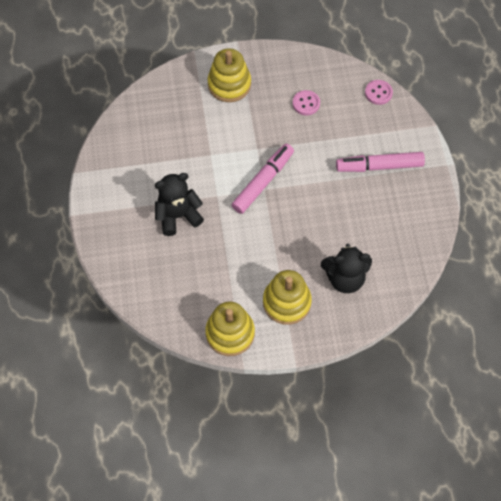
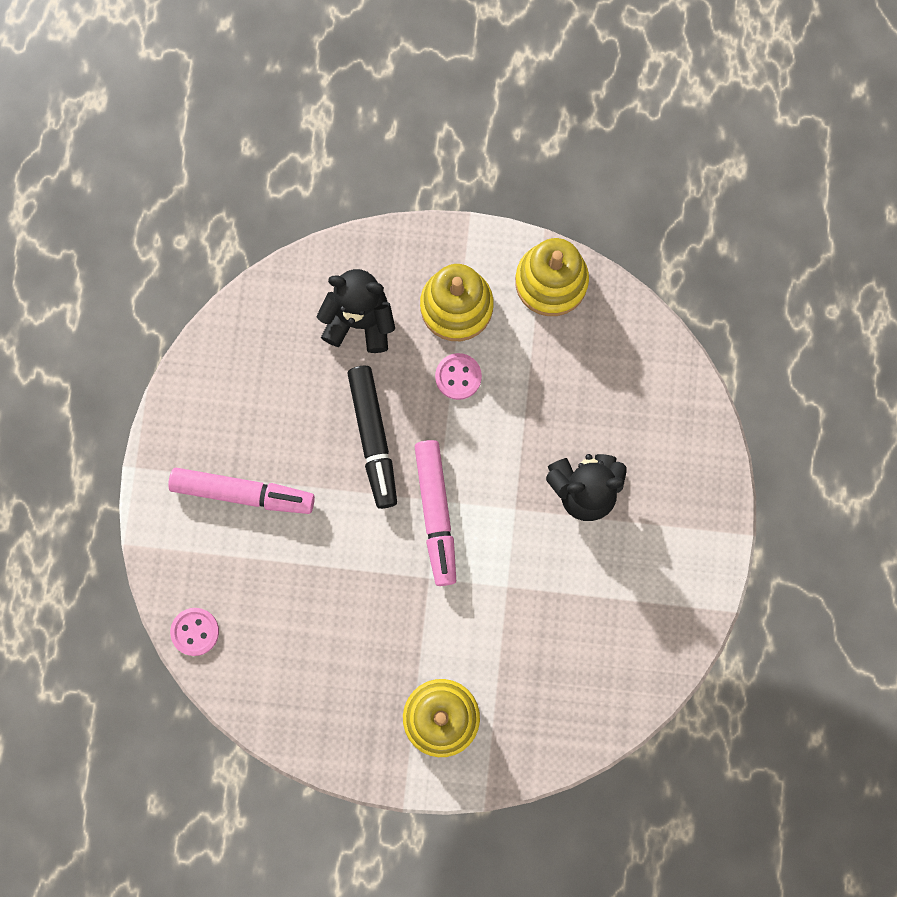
camera: 165 degrees left, 15 degrees up
(263, 182) = (436, 514): pink marker -> pink marker turned 60 degrees counterclockwise
(306, 103) = (322, 643): pink button -> pink button (458, 377)
(313, 213) = (373, 438): none -> black marker

